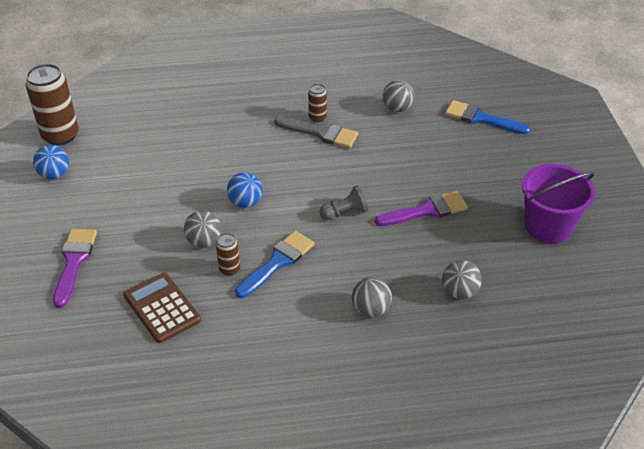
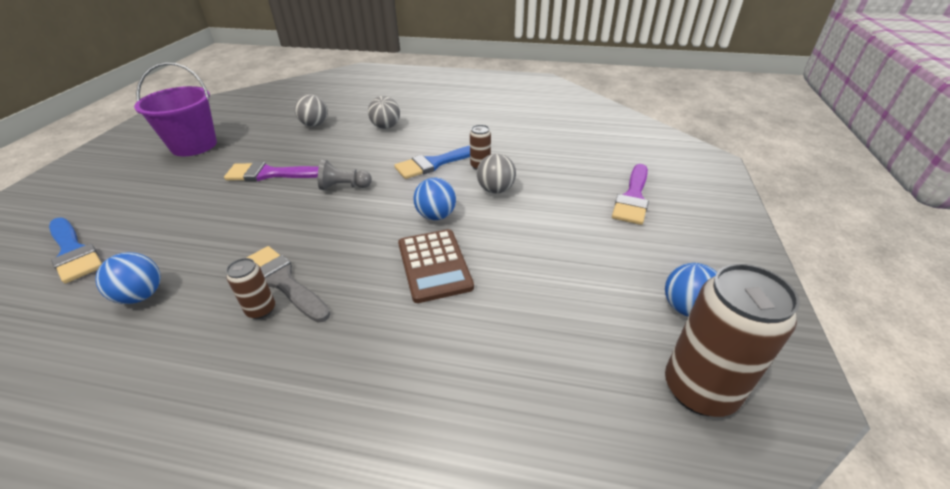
camera: 160 degrees left, 5 degrees down
(162, 308) = (547, 153): brown calculator -> brown calculator (434, 265)
(397, 108) = (141, 295): grey ball -> blue ball

